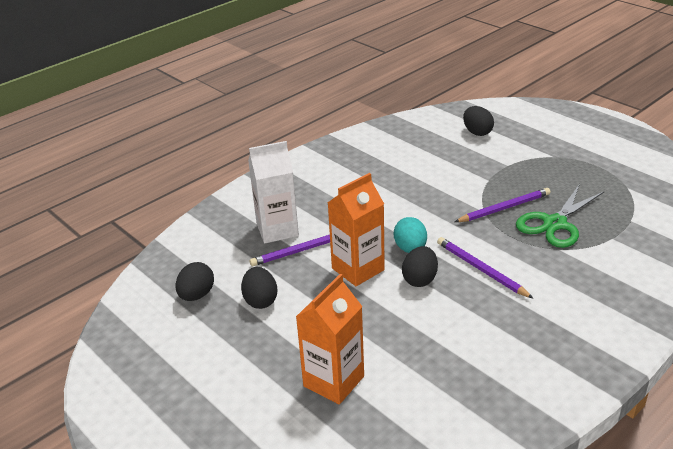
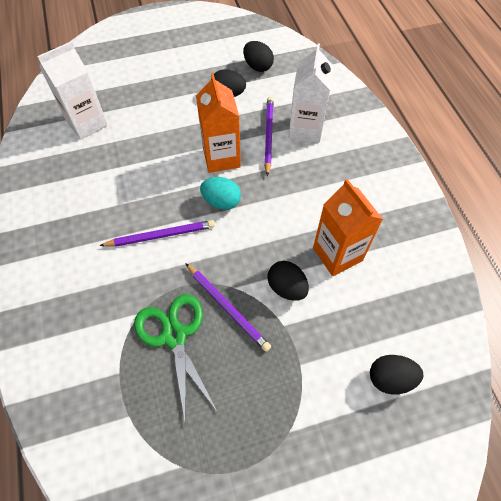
camera: 115 degrees right, 25 degrees up
(333, 381) = (128, 103): orange carton -> orange carton (337, 254)
(396, 403) = (87, 123): none -> white carton
(420, 279) = (181, 189): black egg -> black egg (286, 288)
(504, 208) = (227, 308): purple pencil -> purple pencil turned 45 degrees counterclockwise

